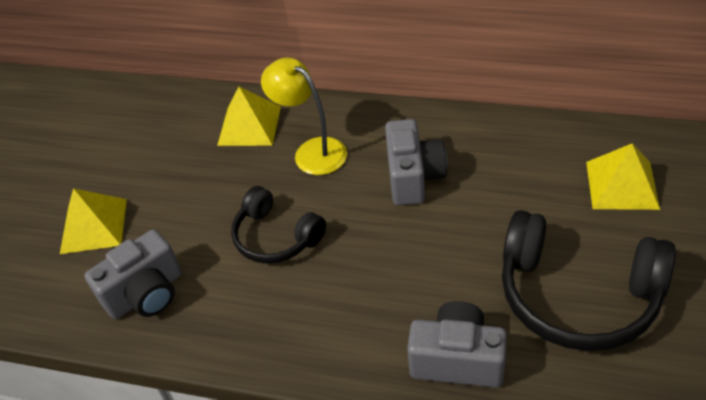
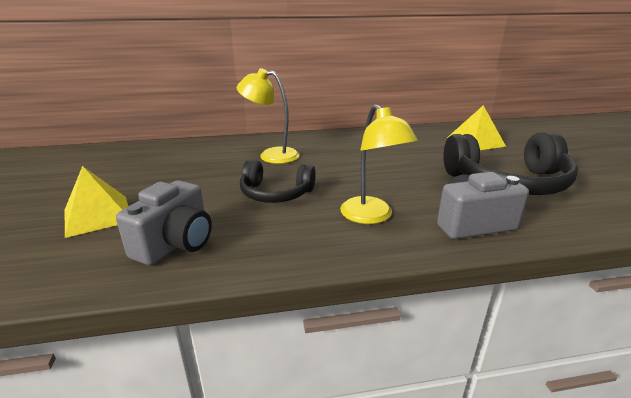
camera: 30 degrees left, 20 degrees down
(249, 125) = (214, 151): yellow pyramid -> none
(354, 311) = (372, 216): none -> yellow lamp
(413, 177) = (352, 155): grey camera -> none

